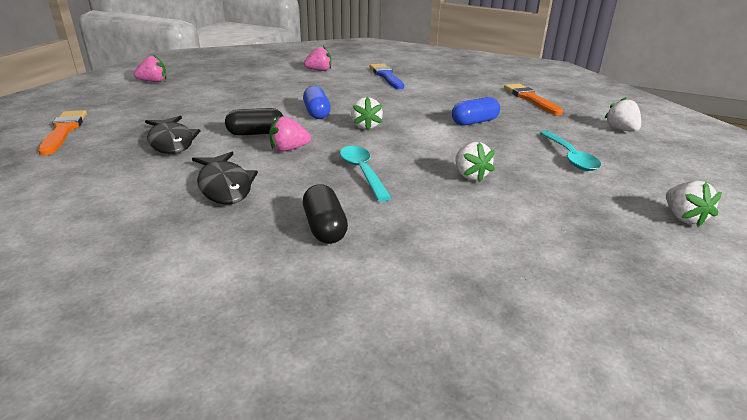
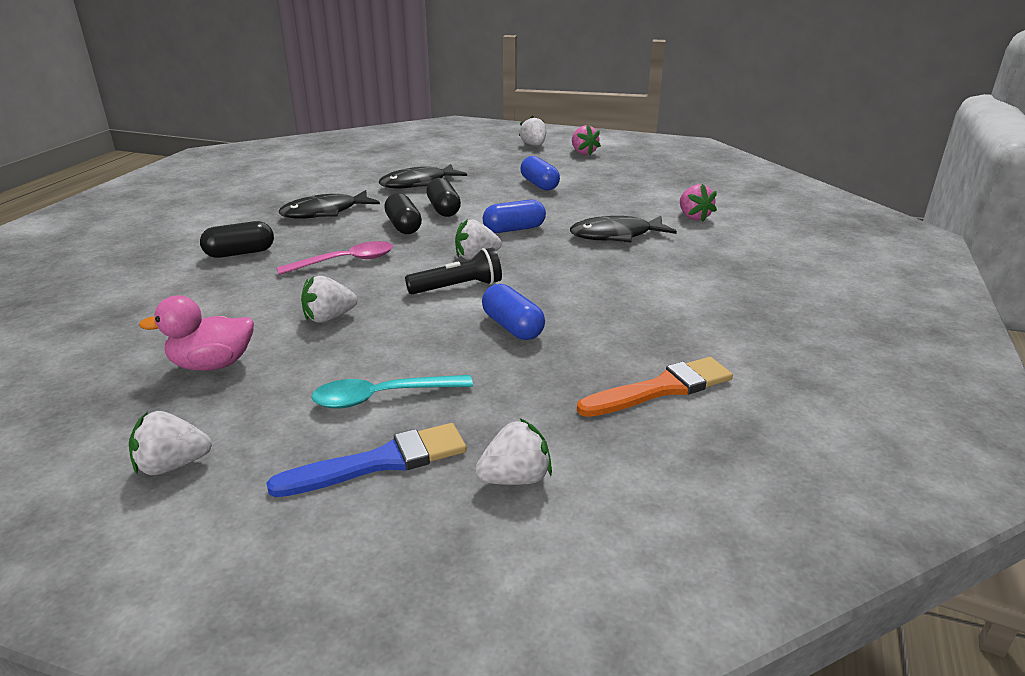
camera: 85 degrees right, 0 degrees up
(63, 131) = (437, 150): orange brush -> none
(107, 94) = (533, 145): none -> white strawberry
(221, 100) = (539, 184): none -> blue capsule
(289, 149) = (403, 226): pink strawberry -> black capsule
(341, 89) = (616, 235): none -> black fish
(362, 172) = (345, 261): turquoise spoon -> pink spoon
(386, 76) = (704, 260): blue brush -> blue brush (380, 462)
(418, 133) = (458, 287): none -> black flashlight
(556, 218) = (212, 364): none -> pink duck

